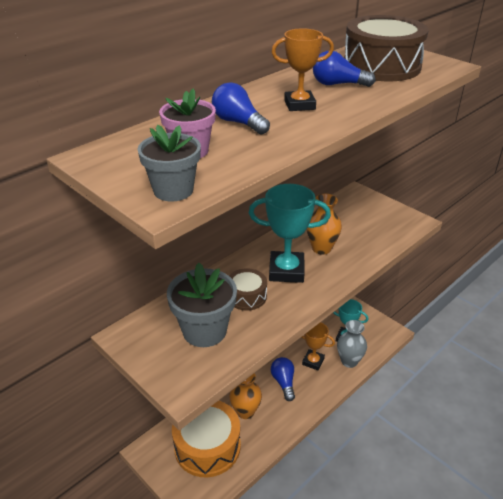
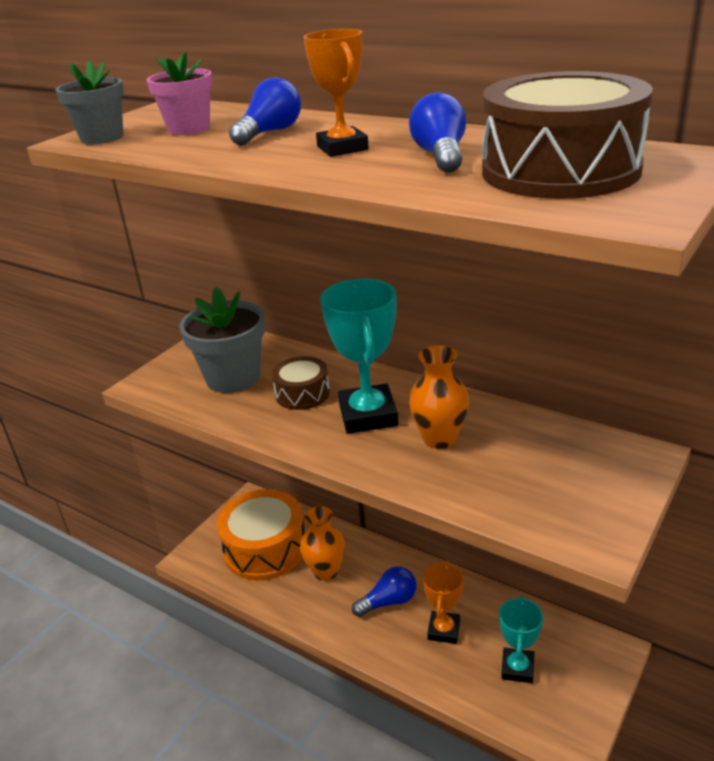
camera: 80 degrees right, 5 degrees down
(349, 361) = (465, 680): grey vase -> none

